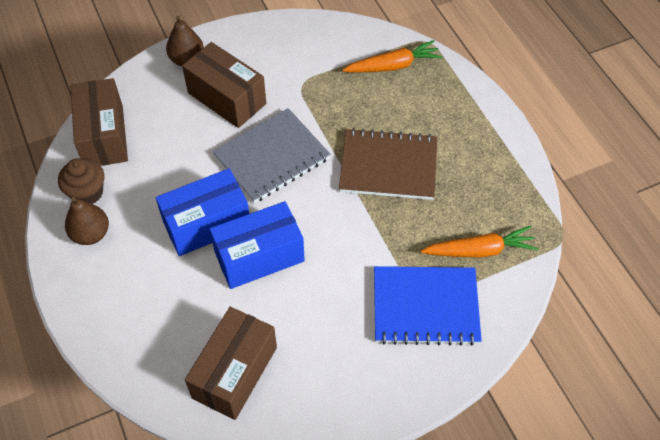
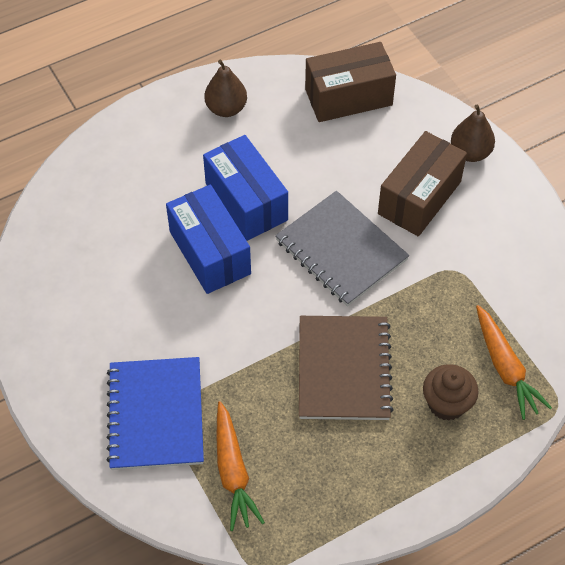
camera: 85 degrees right, 0 degrees up
(87, 192) = (275, 96): brown cupcake -> brown cupcake (447, 403)
(235, 372) = (78, 247): brown box -> none

